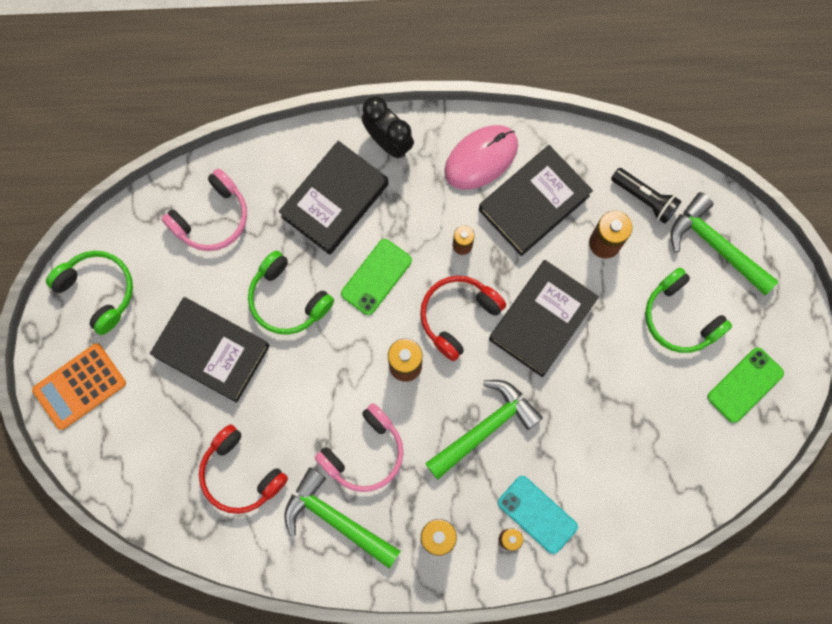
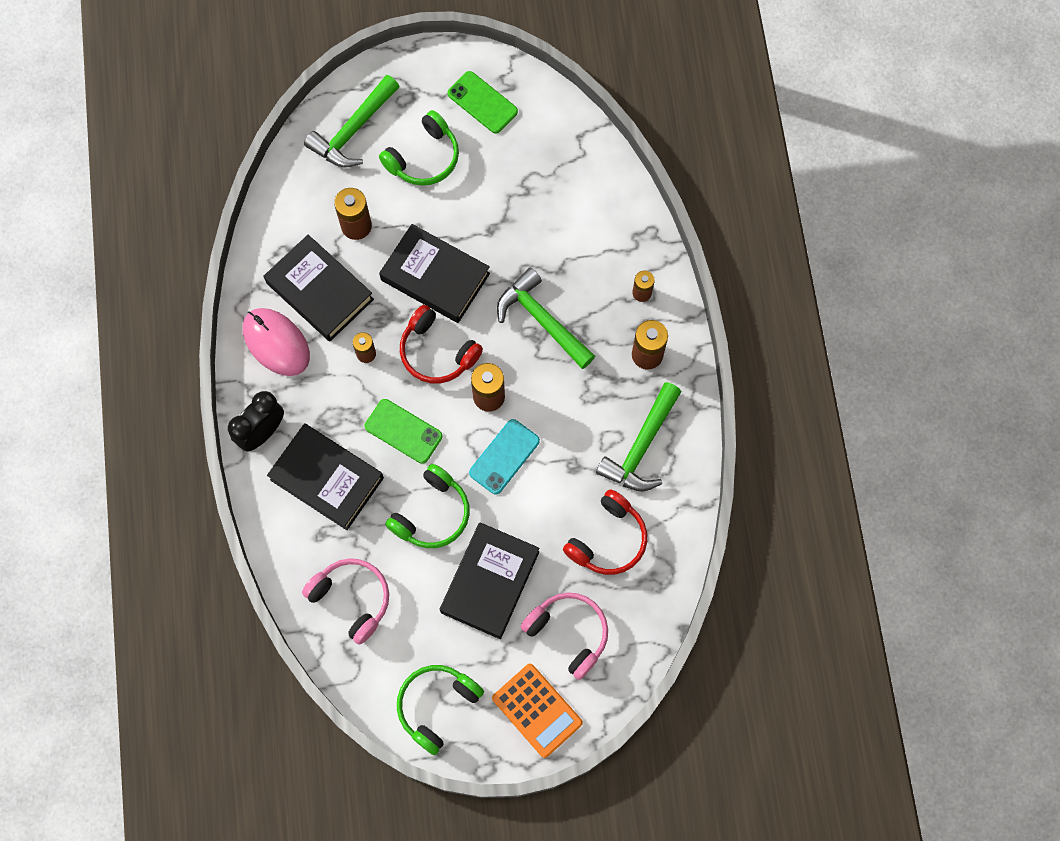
camera: 95 degrees left, 5 degrees down
(364, 453) = (576, 427): pink headphones -> pink headphones (568, 633)
(537, 514) = (617, 270): turquoise phone -> turquoise phone (504, 457)
(645, 198) = (310, 193): black flashlight -> none

